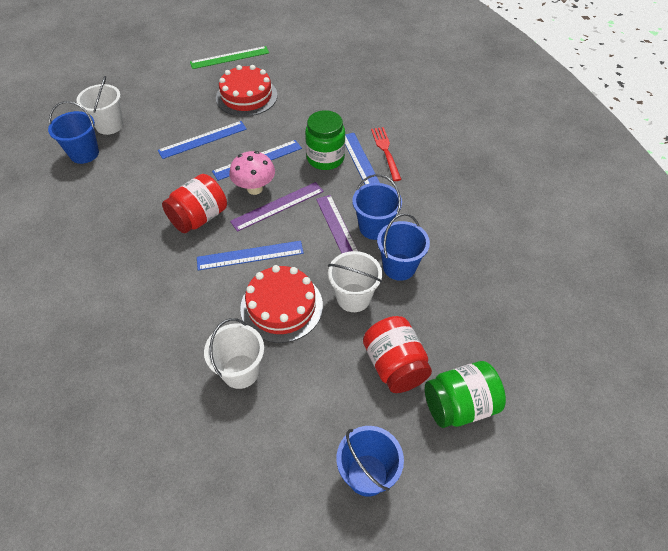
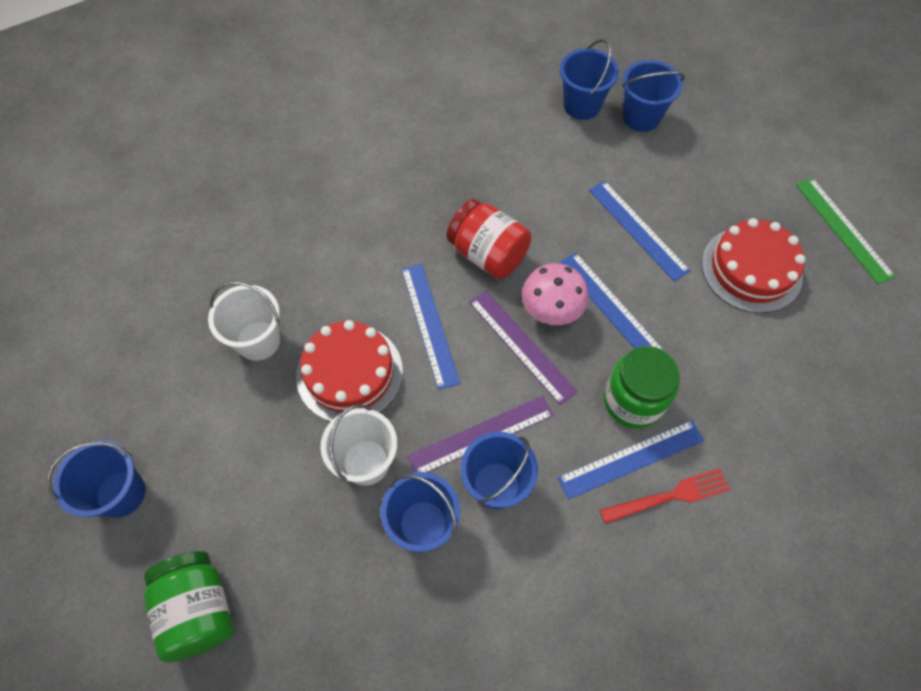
camera: 85 degrees right, 10 degrees up
(109, 125) = (641, 117): white bucket -> blue bucket
(394, 365) = (260, 522): red jar -> none

